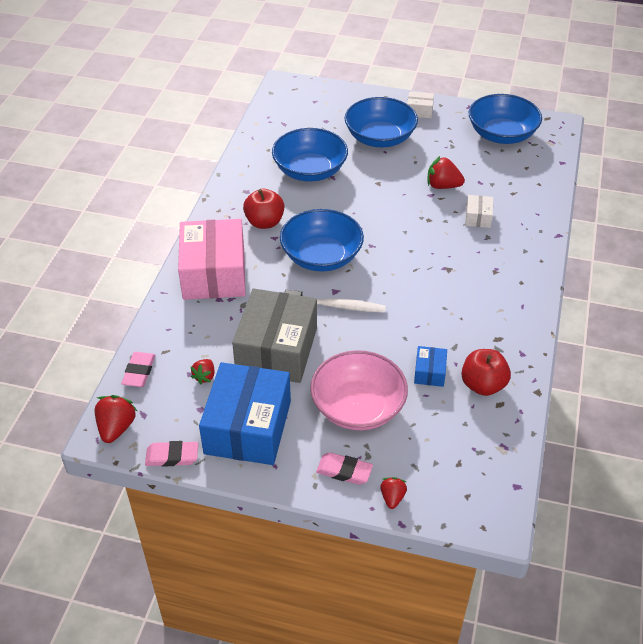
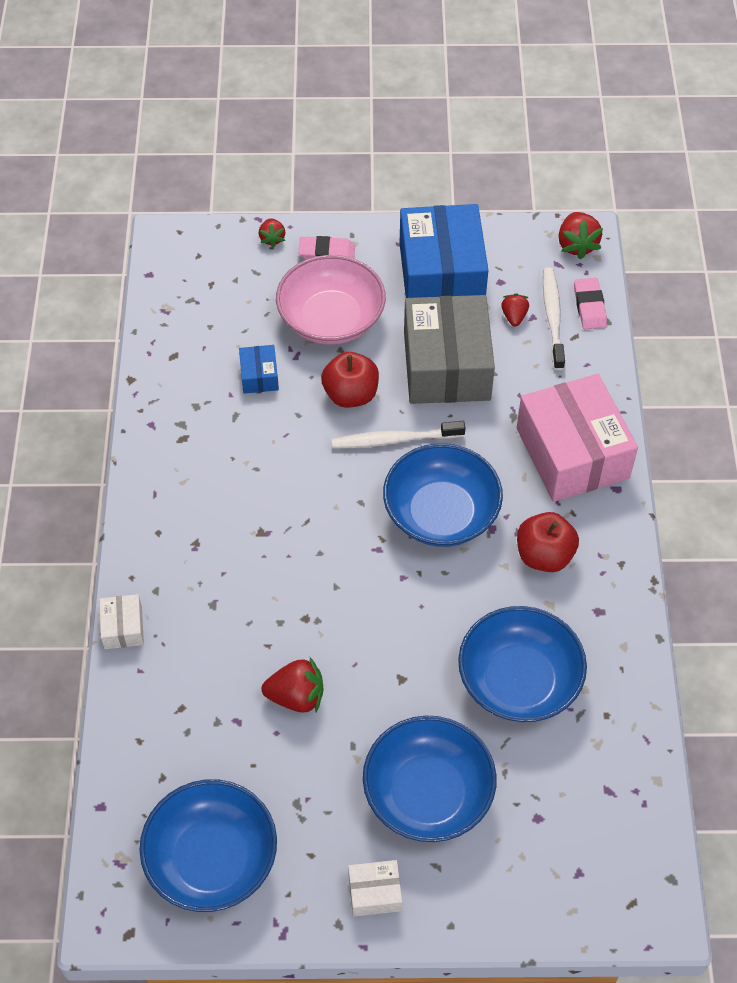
camera: 165 degrees right, 10 degrees up
(172, 456) = (504, 230): pink eraser -> none
(174, 369) = (553, 317): none -> white toothbrush
(478, 217) = (231, 640): white box -> white box (123, 627)
(483, 385) = (195, 374): red apple -> red apple (351, 395)

